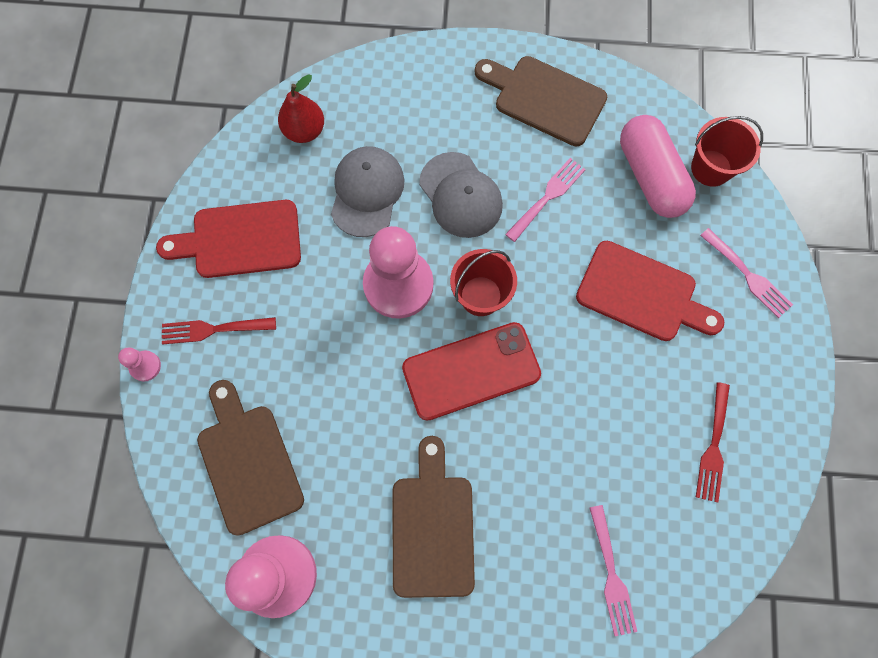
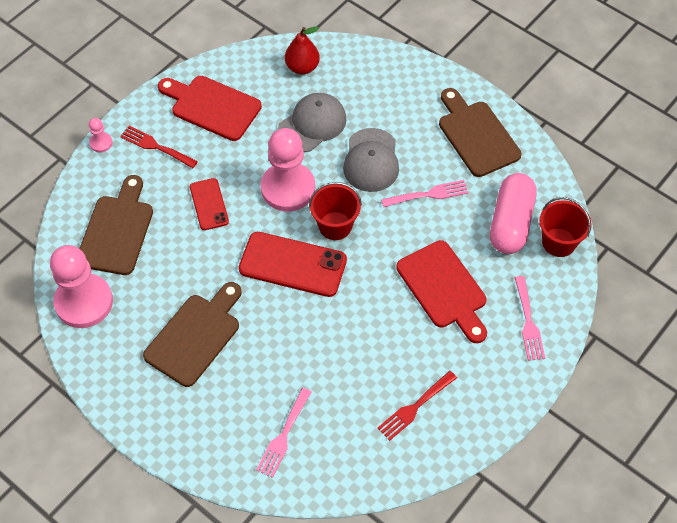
camera: 35 degrees right, 15 degrees down
(327, 360) = (209, 204): none -> red phone

